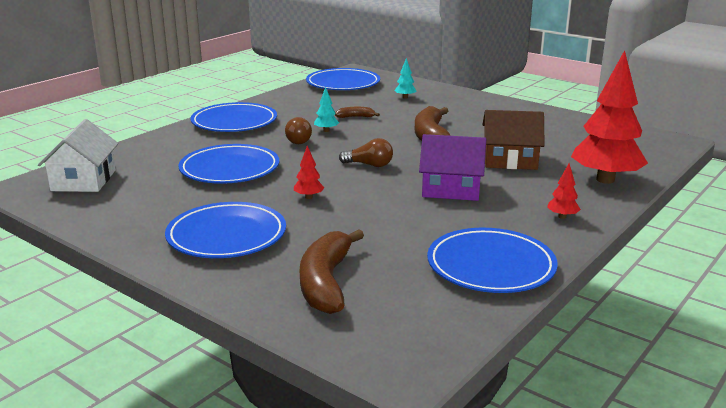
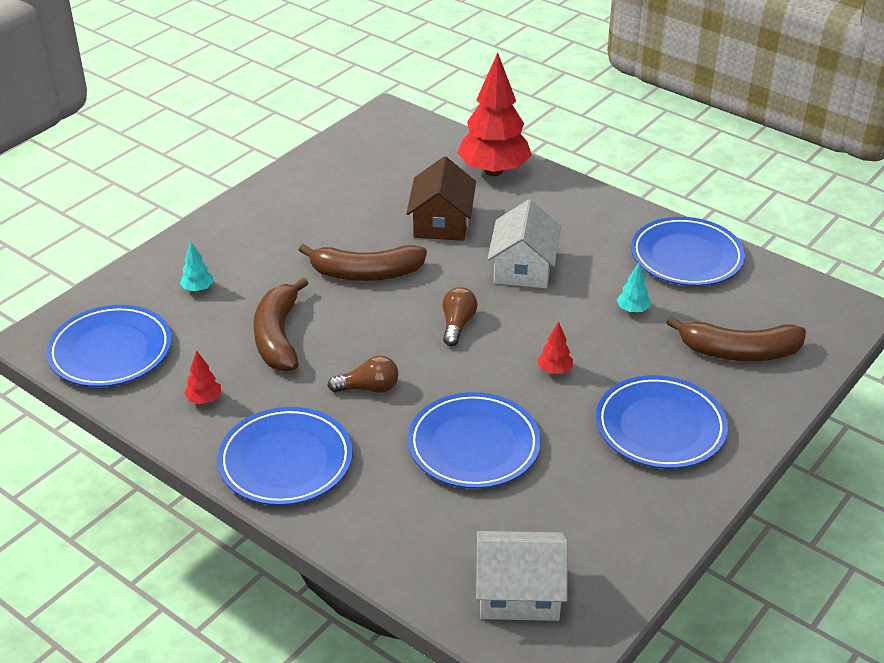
camera: 90 degrees left, 15 degrees up
(326, 130) = (332, 363): turquoise tree -> turquoise tree (632, 310)
(355, 117) = (278, 337): brown banana -> brown banana, size x2.14
(451, 189) = (523, 268): purple house -> white house
(562, 217) = (582, 207): red tree -> red tree (204, 400)

